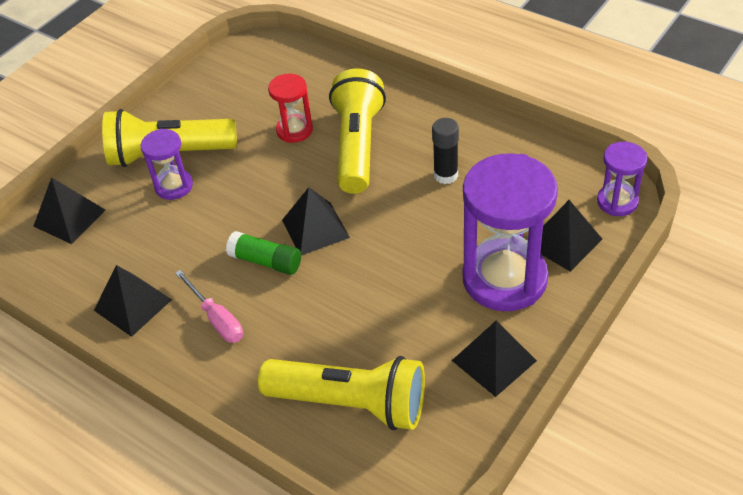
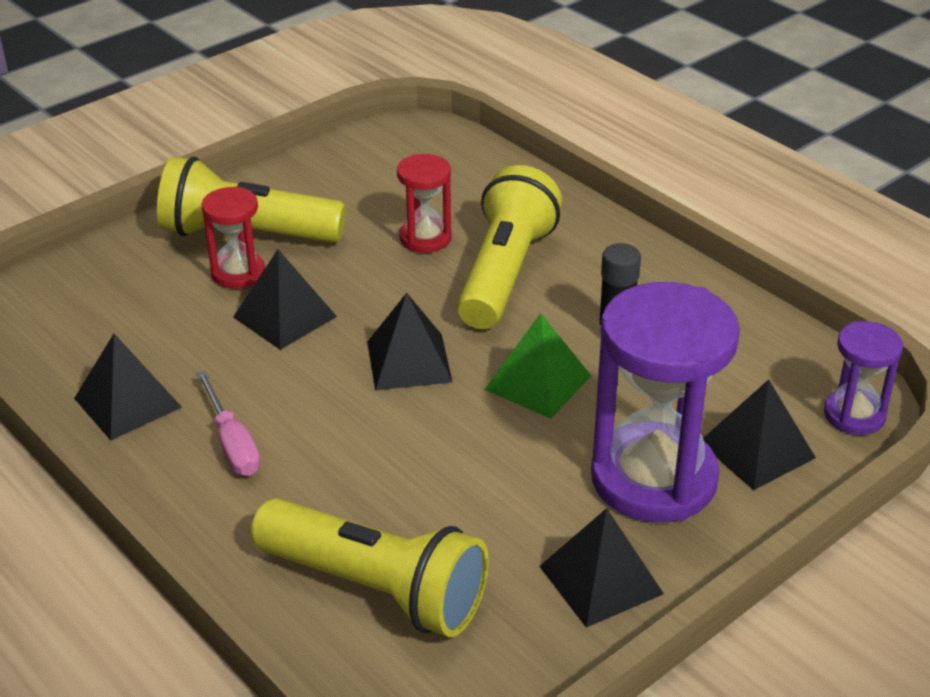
camera: 10 degrees right, 10 degrees down
(69, 218) = (87, 283): black pyramid -> black pyramid (284, 316)
(174, 186) = (238, 273): purple hourglass -> red hourglass
(266, 261) = (326, 387): green glue stick -> none
(407, 224) = (538, 382): none -> green pyramid

